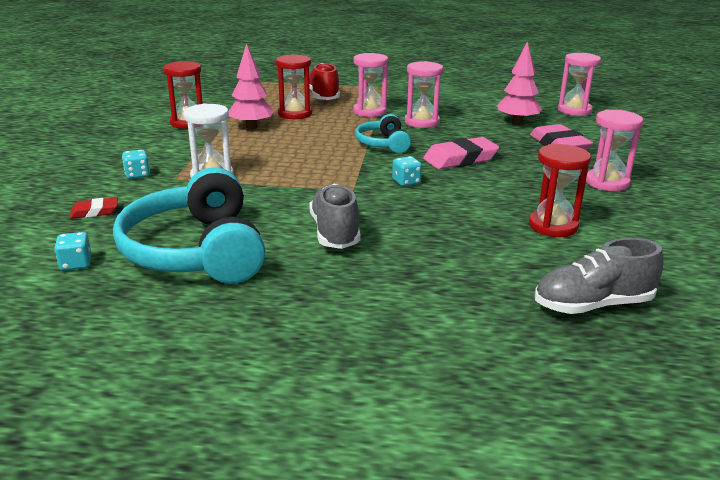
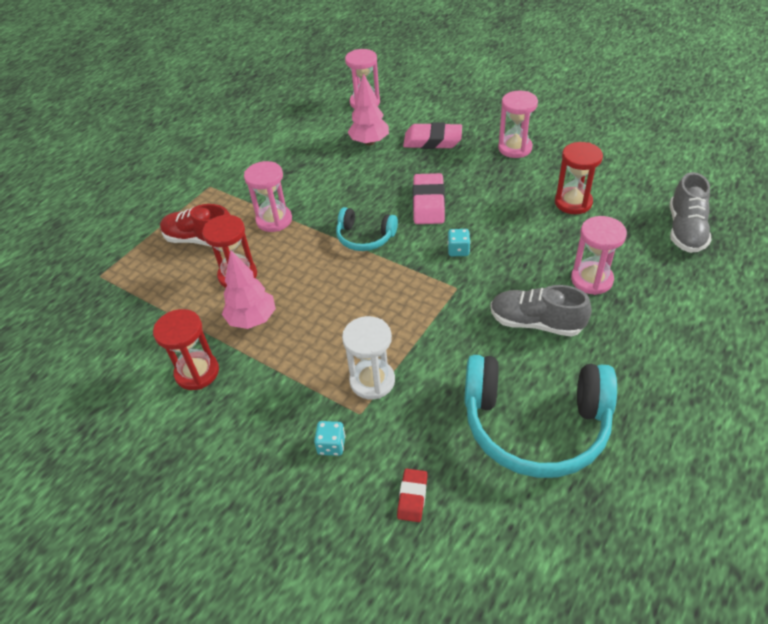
camera: 60 degrees left, 20 degrees up
(76, 264) = (528, 525): turquoise dice -> none
(422, 122) = (328, 196): pink hourglass -> pink hourglass (591, 280)

